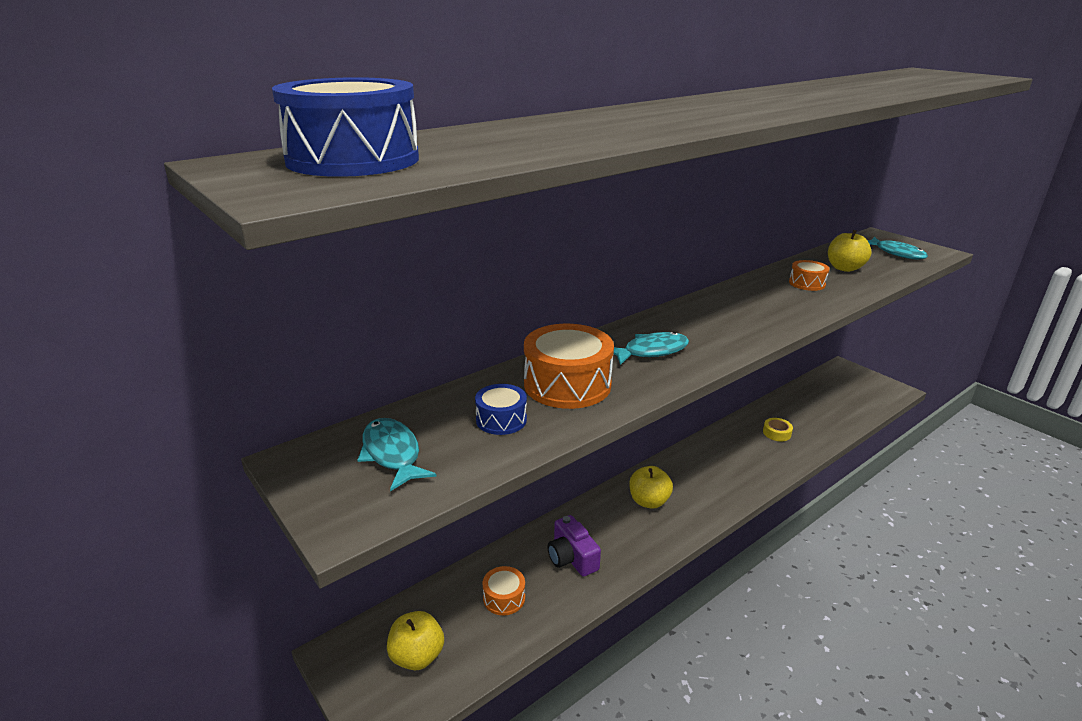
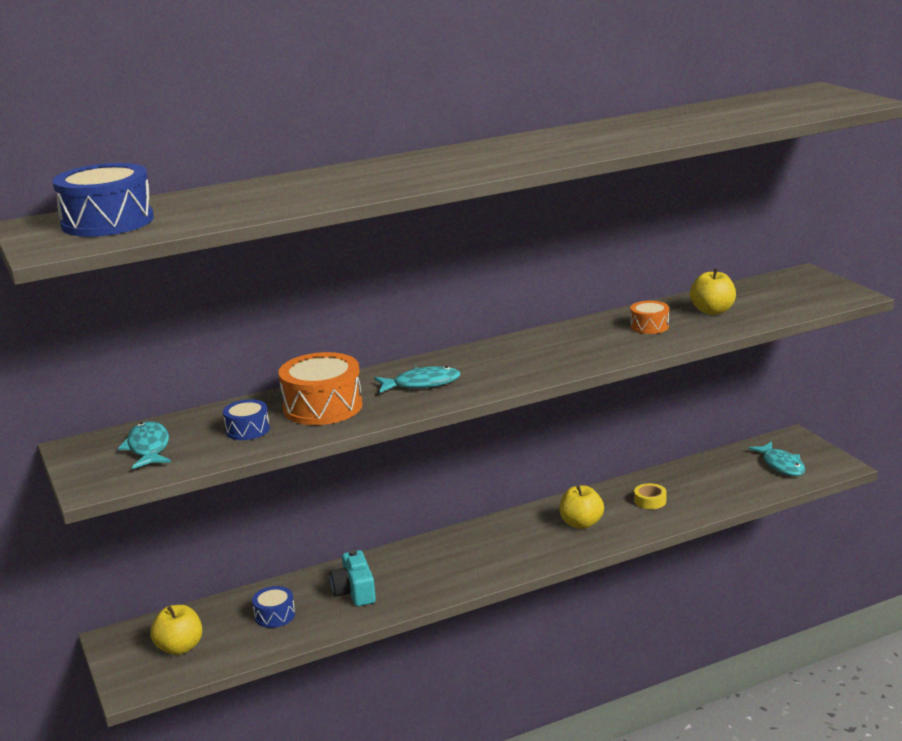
camera: 15 degrees right, 5 degrees down
(504, 598) = (275, 615): orange drum -> blue drum
(572, 558) = (354, 591): purple camera -> turquoise camera
(648, 501) = (461, 552): yellow apple -> yellow apple (581, 523)
(897, 253) = (797, 296): turquoise fish -> turquoise fish (781, 465)

